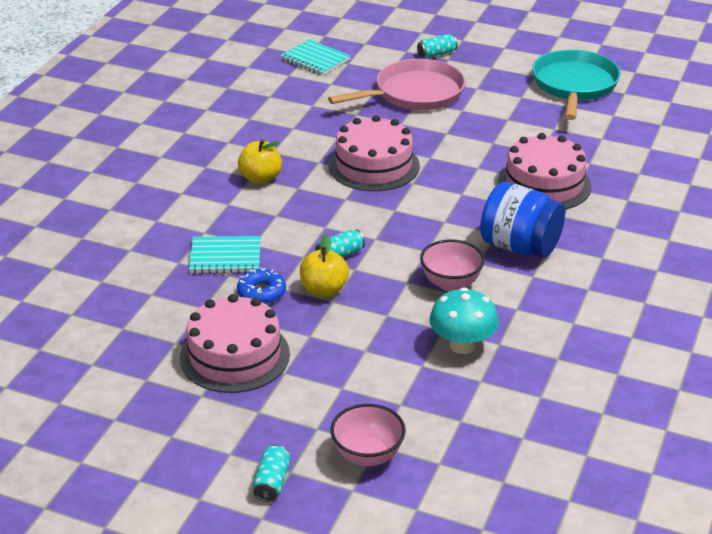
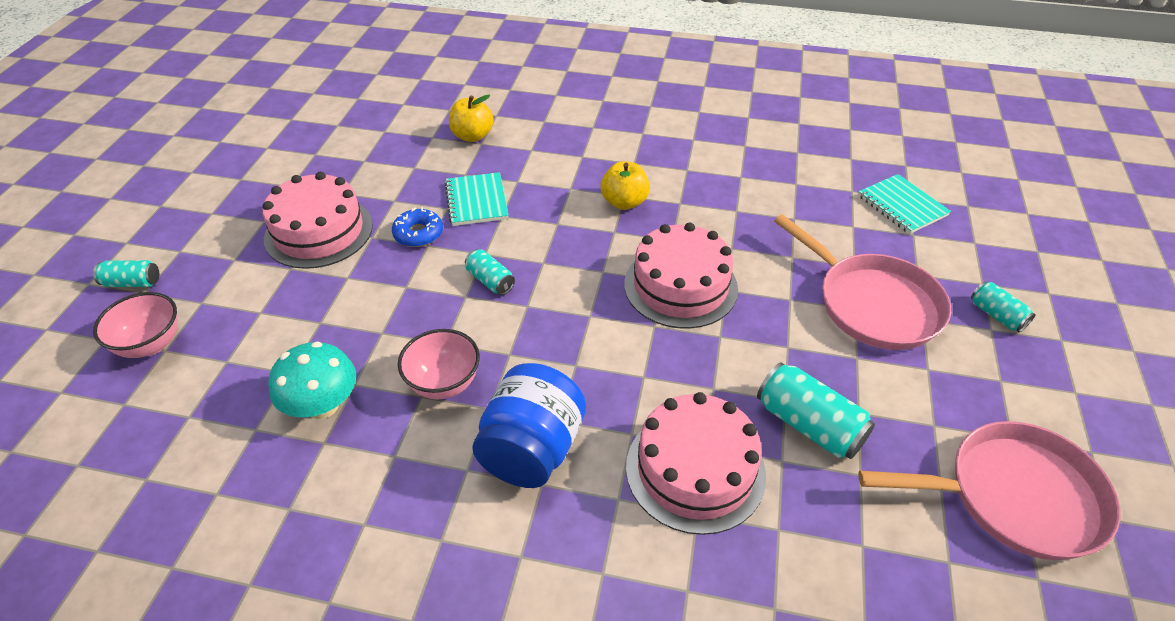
camera: 80 degrees right, 10 degrees up
(315, 59) = (902, 206): turquoise notebook -> turquoise notebook turned 60 degrees counterclockwise
(324, 290) = (425, 277): yellow apple -> yellow apple (472, 136)
(515, 138) = (809, 425): none -> turquoise can
(574, 85) = (1014, 496): turquoise pan -> pink pan

